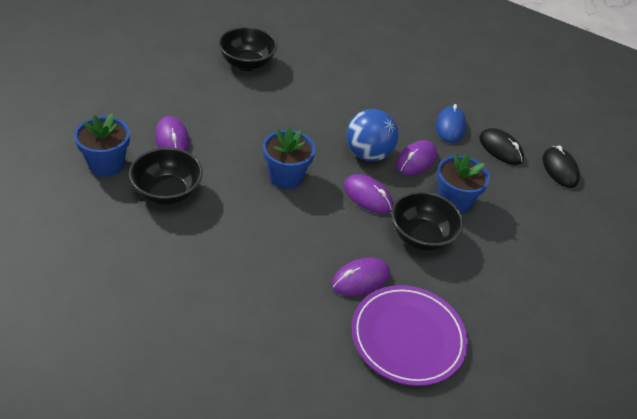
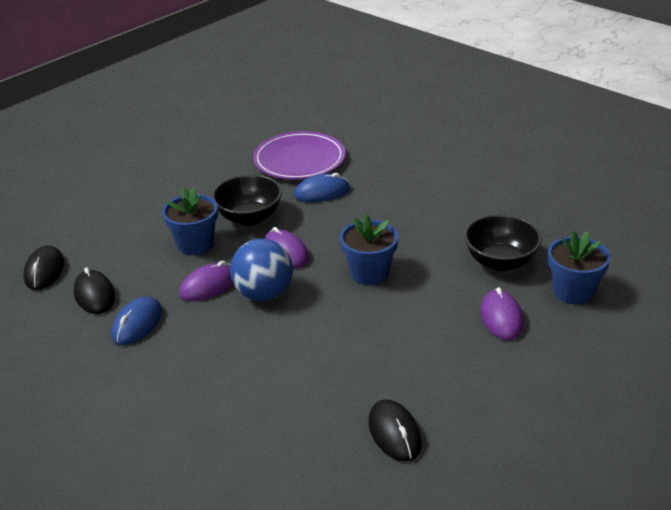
camera: 160 degrees left, 10 degrees down
(247, 64) = (394, 433): black bowl -> black mouse
(360, 279) = (322, 192): purple mouse -> blue mouse

